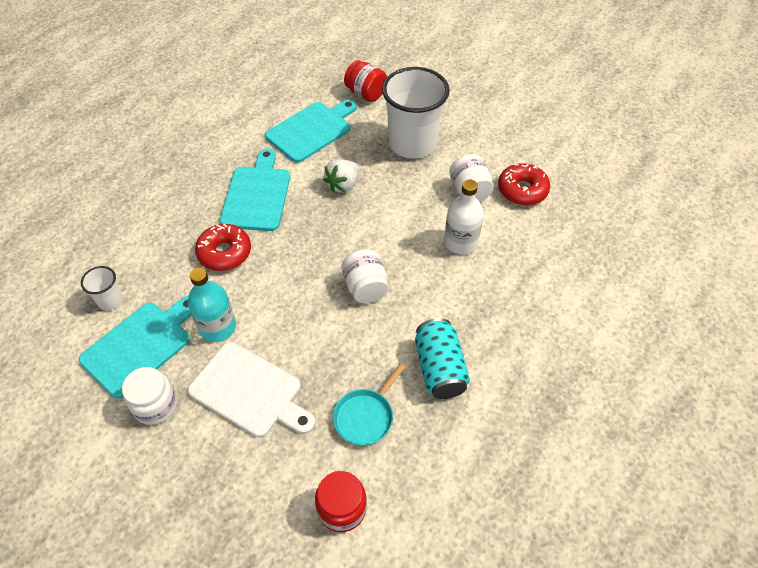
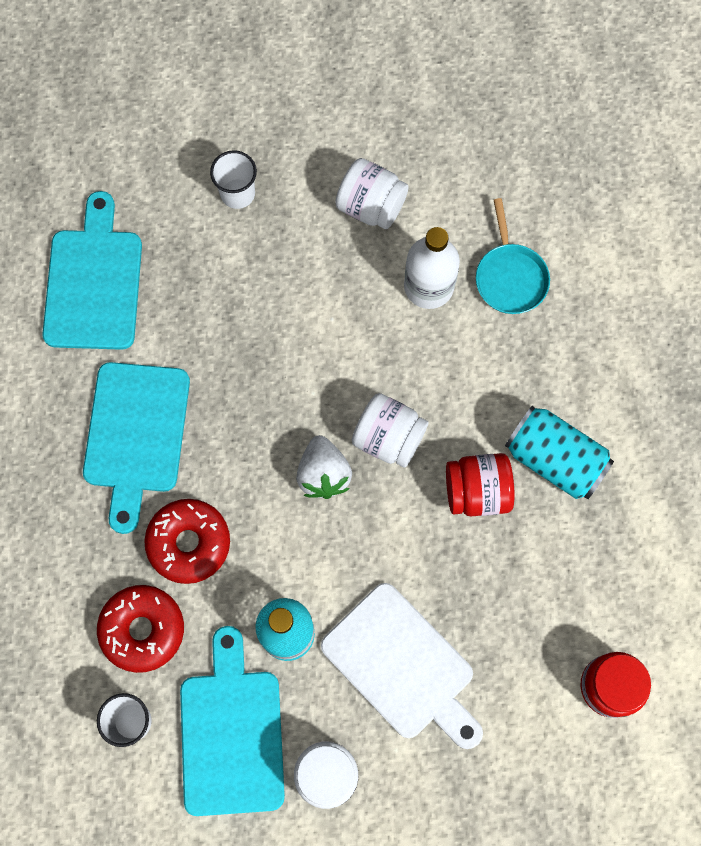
camera: 45 degrees left, 20 degrees up
(250, 392) = (402, 666): white cutting board -> white cutting board turned 60 degrees clockwise
(257, 195) = (136, 435): turquoise cutting board -> turquoise cutting board turned 135 degrees counterclockwise
(343, 185) = (220, 328): white strawberry -> white strawberry (323, 474)
(365, 416) = (538, 579): turquoise pan -> turquoise pan (510, 277)
(366, 93) = (98, 164): red jar -> red jar (477, 491)
(412, 143) = (237, 193): white cup -> white cup, size x0.45
(522, 190) = (426, 153): red donut -> red donut (142, 629)

